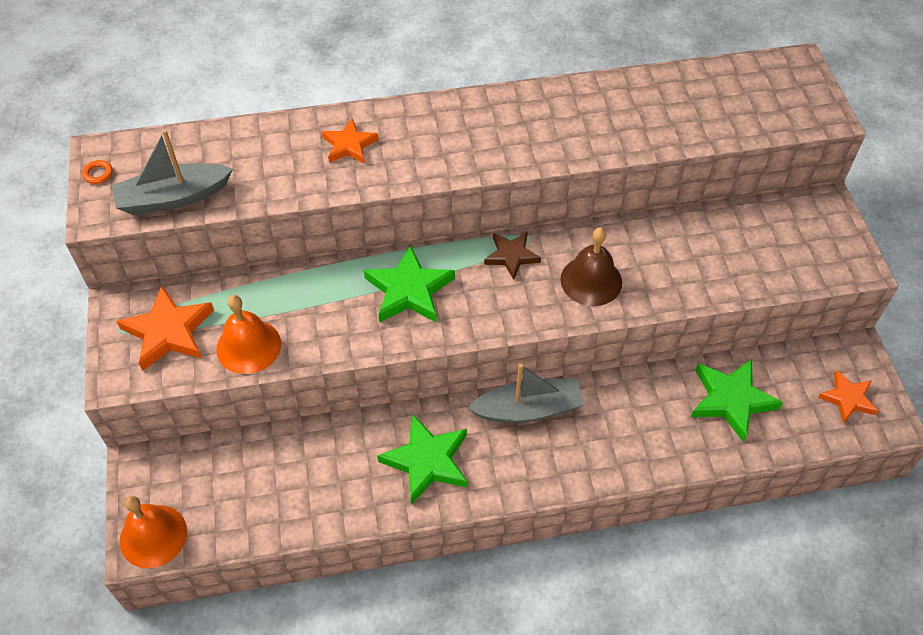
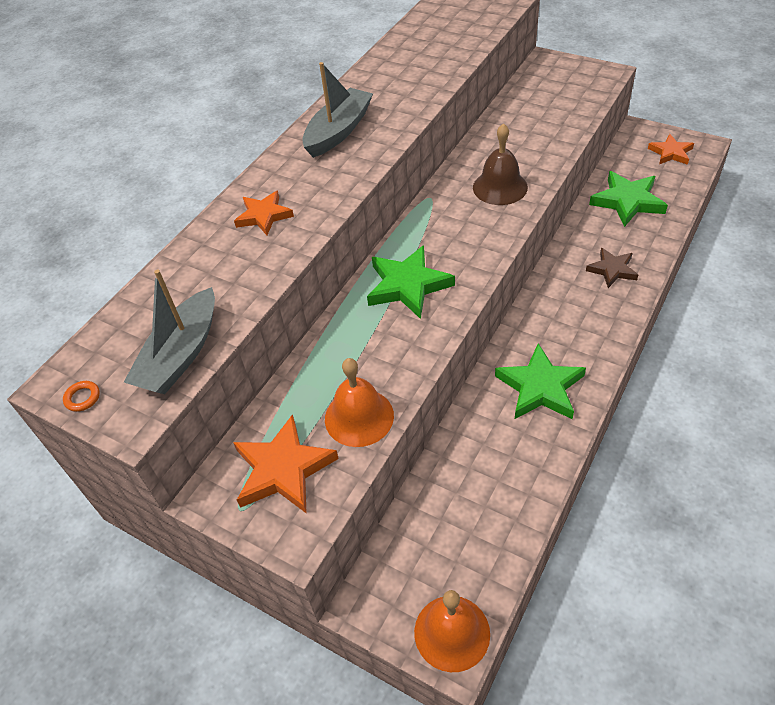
camera: 45 degrees left, 5 degrees down
(511, 256) = (436, 214): brown star -> brown star (612, 270)
(528, 409) = (545, 304): grey boat -> grey boat (338, 131)

